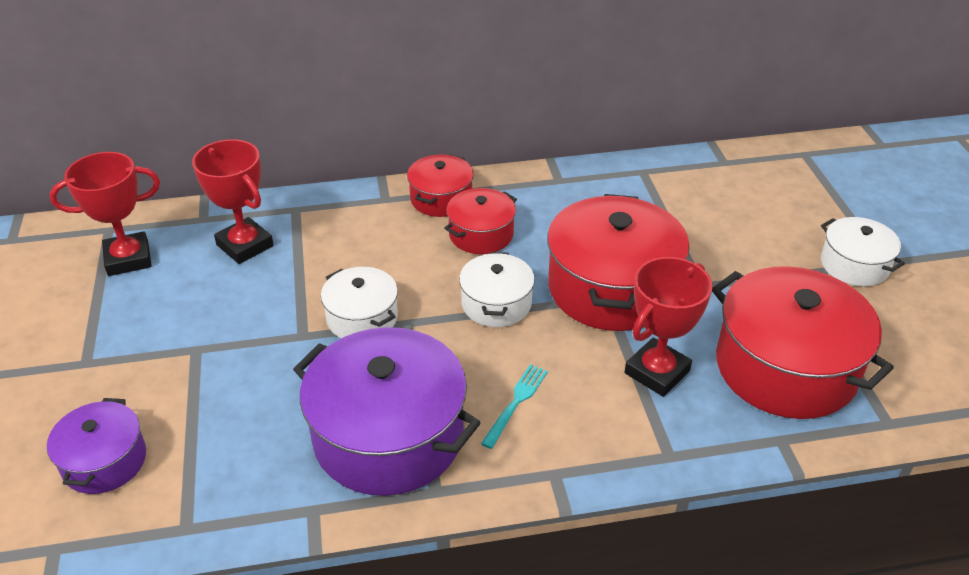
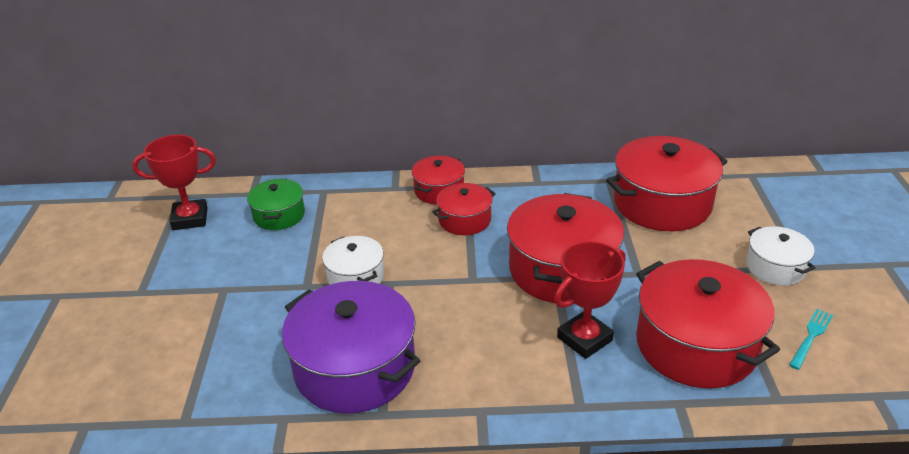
camera: 10 degrees right, 5 degrees down
(104, 461) = (136, 365): purple pot -> none
(245, 245) = (279, 215): red trophy -> green pot
(496, 304) = (464, 274): white pot -> none
(516, 402) = (463, 352): turquoise fork -> turquoise fork (811, 336)
(710, 196) = (662, 203): none -> red pot

